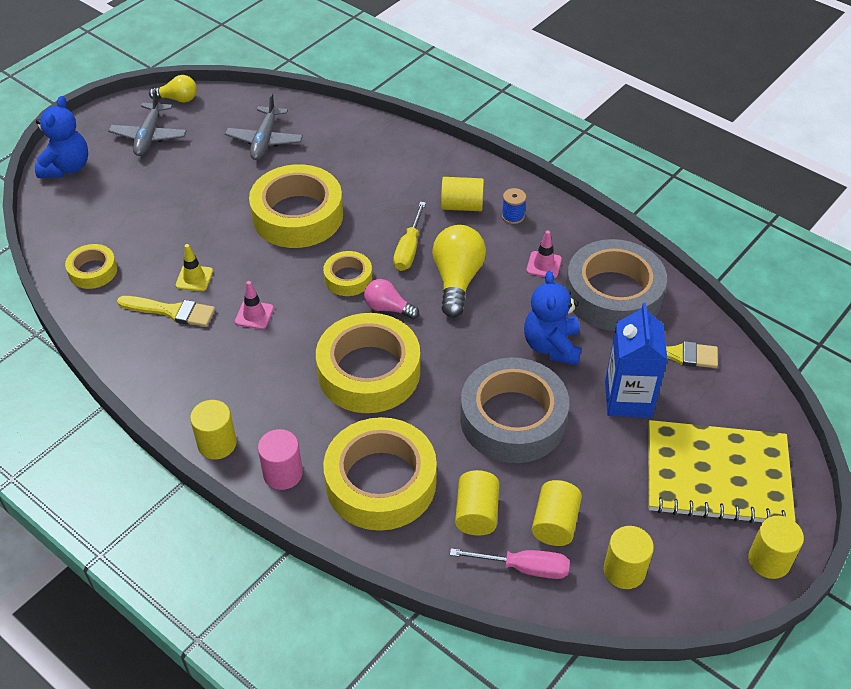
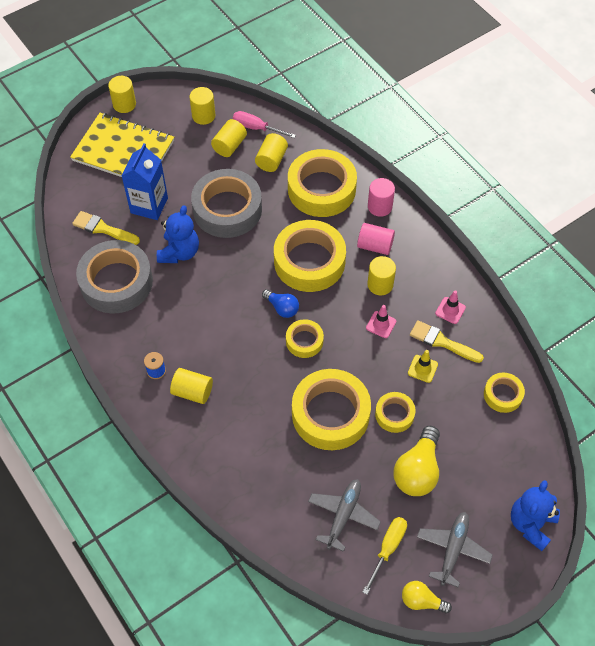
camera: 165 degrees left, 10 degrees up
(217, 444) = (418, 234): yellow cylinder -> yellow cylinder (380, 284)
(223, 228) = (394, 414): none -> yellow tape
(280, 412) = (375, 246): none -> pink cylinder
(388, 308) = (282, 308): pink light bulb -> blue light bulb
(409, 249) = (250, 357): yellow screwdriver -> yellow screwdriver (388, 548)
(457, 280) = (223, 320): yellow light bulb -> yellow light bulb (417, 471)
(544, 265) = (153, 318): pink traffic cone -> pink traffic cone (450, 310)

